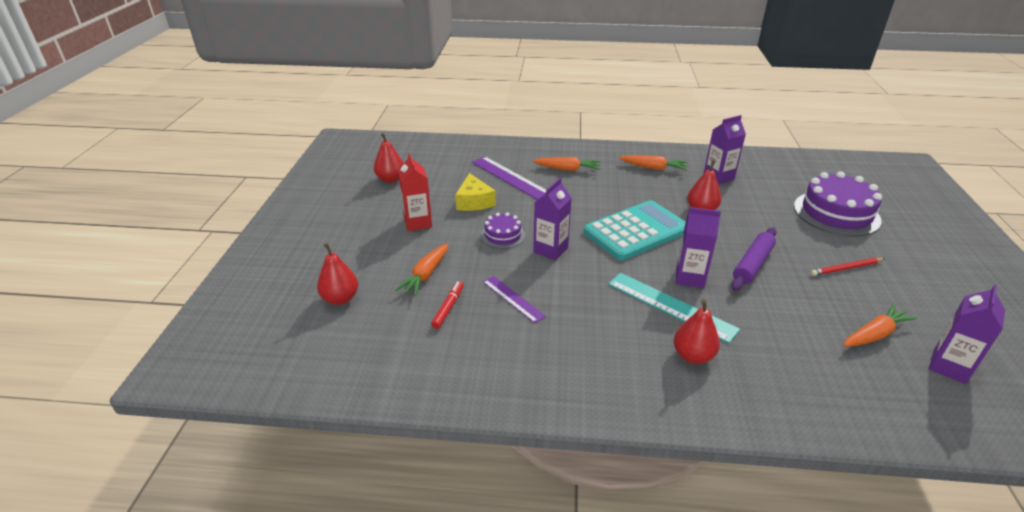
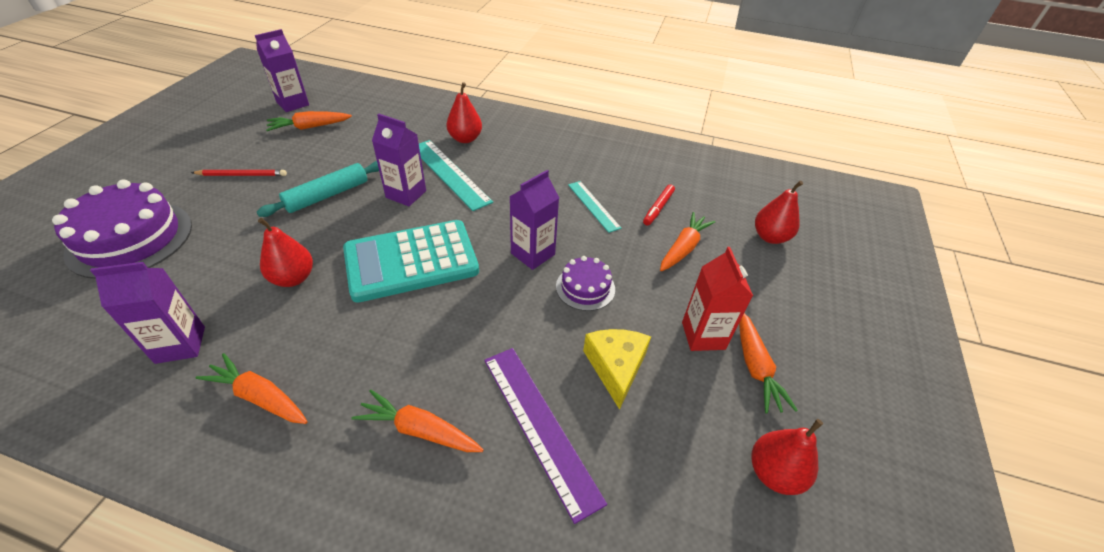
camera: 170 degrees left, 10 degrees up
(387, 213) = (755, 367): none -> orange carrot
(513, 298) = (593, 206): purple ruler -> turquoise ruler
(752, 264) = (327, 195): purple rolling pin -> turquoise rolling pin

